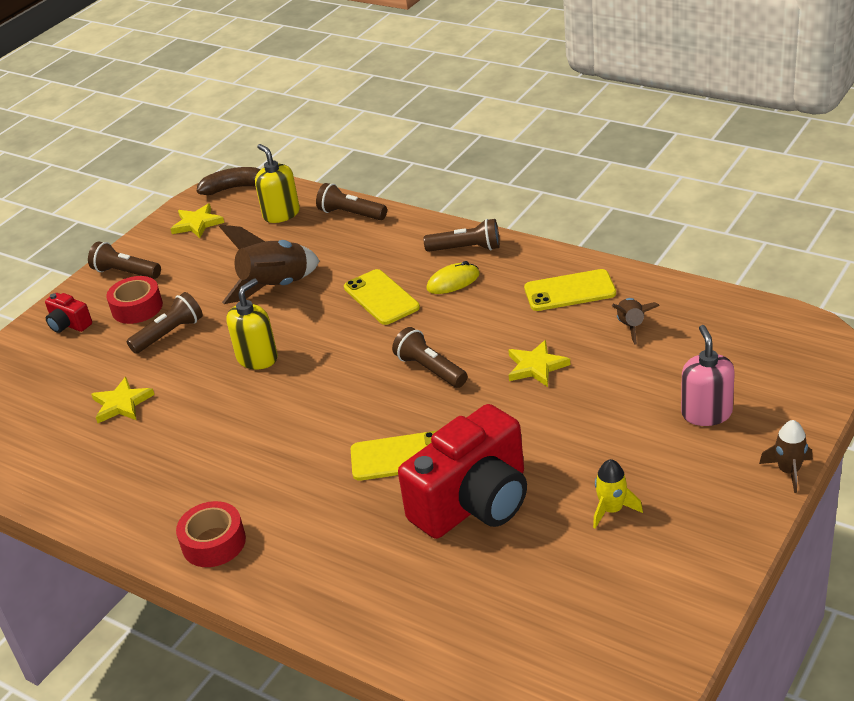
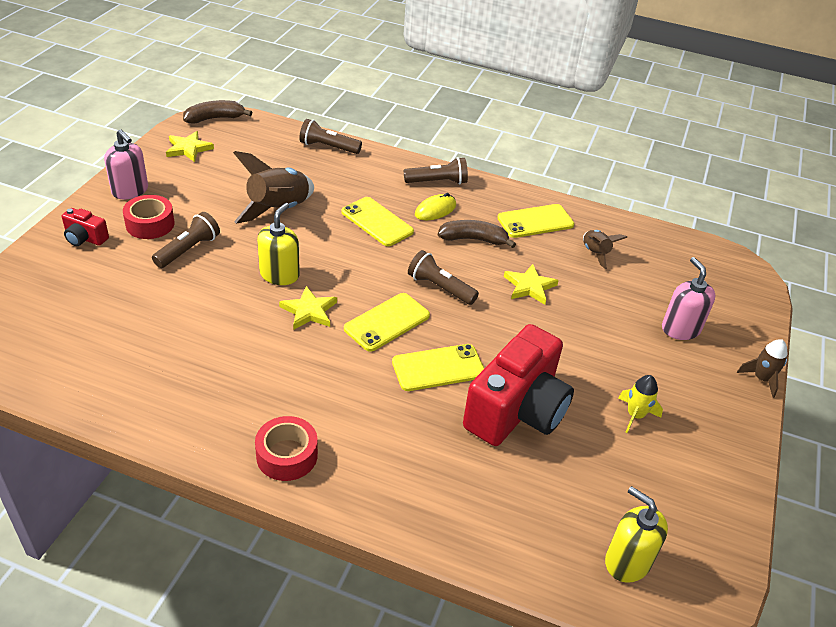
camera: 20 degrees left, 5 degrees up
(122, 404) = (158, 317): yellow star -> yellow star (309, 311)
(125, 273) = (130, 191): brown flashlight -> pink soap dispenser
(281, 214) = (265, 144): yellow soap dispenser -> yellow soap dispenser (627, 561)
(358, 408) = (387, 322): none -> yellow phone
(487, 314) = (473, 239): none -> brown banana

